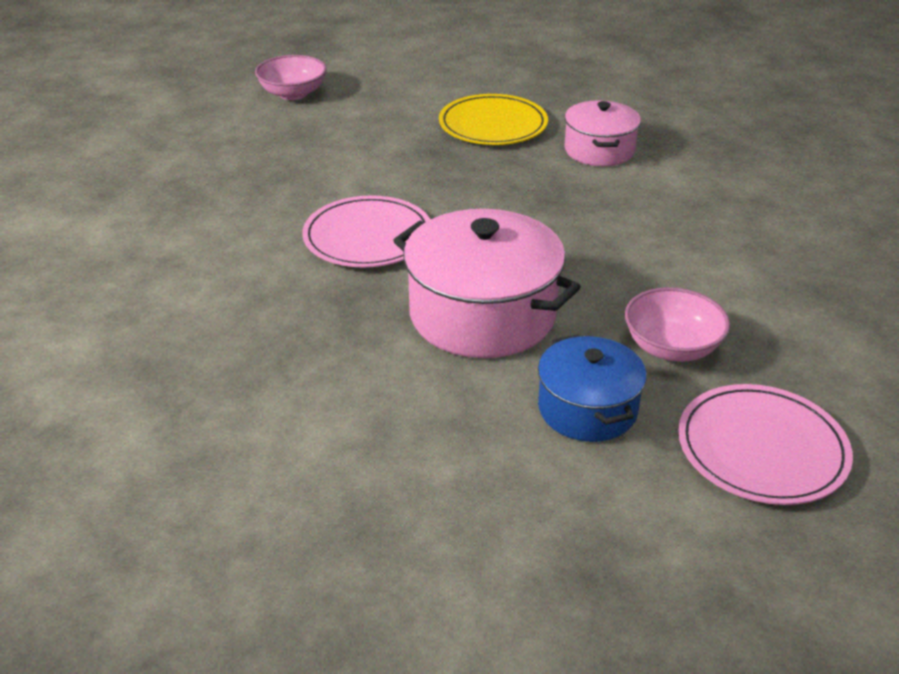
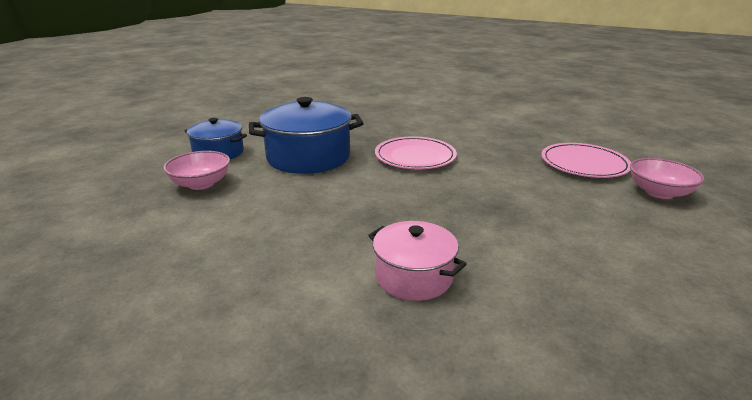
camera: 130 degrees right, 10 degrees down
(482, 314) = (308, 157): pink pot -> blue pot
(493, 125) = (522, 248): yellow plate -> none
(761, 448) = (126, 171): pink plate -> pink plate (584, 164)

